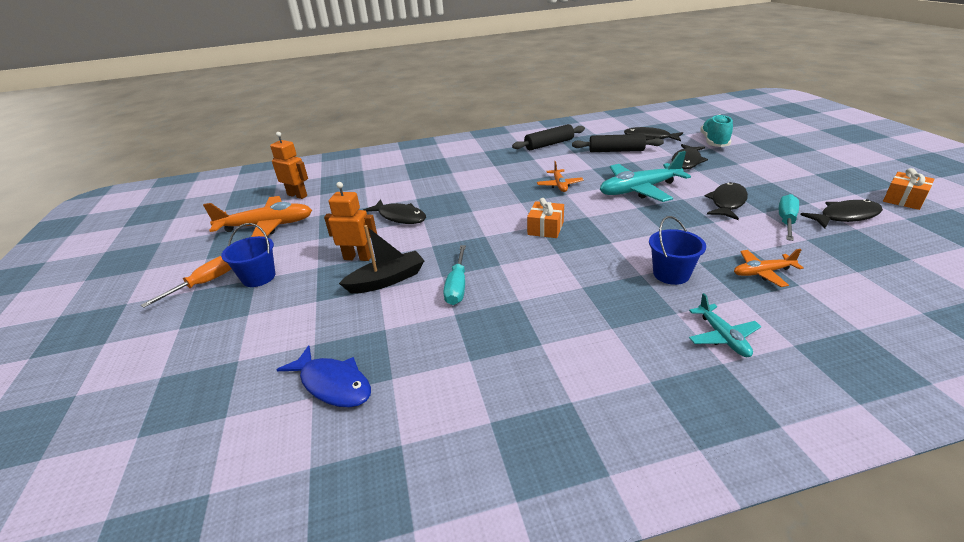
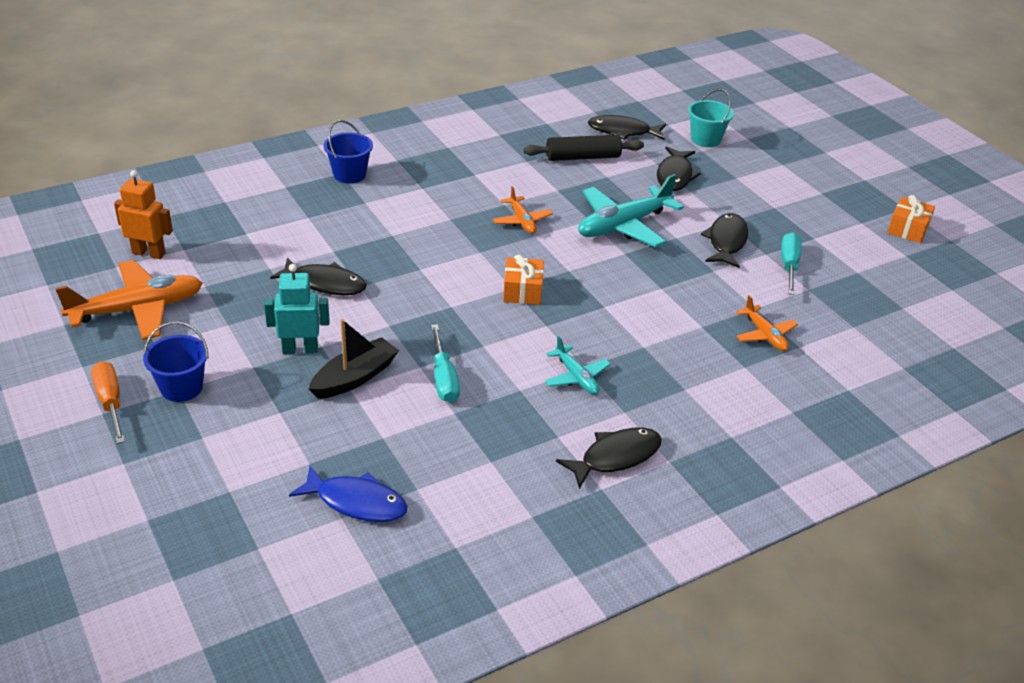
camera: 20 degrees left, 5 degrees up
(204, 283) = (110, 402): orange screwdriver -> orange screwdriver turned 45 degrees counterclockwise
(358, 257) = (300, 349): orange robot -> turquoise robot
(549, 144) = (487, 145): black rolling pin -> none
(671, 274) = (674, 344): blue bucket -> blue bucket (349, 174)
(714, 142) = (706, 139): turquoise shoe -> turquoise bucket
(722, 337) = (730, 410): turquoise plane -> turquoise plane (576, 377)
(762, 273) = (765, 335): orange plane -> orange plane turned 90 degrees counterclockwise
(845, 216) = (848, 256): black fish -> black fish (616, 457)

